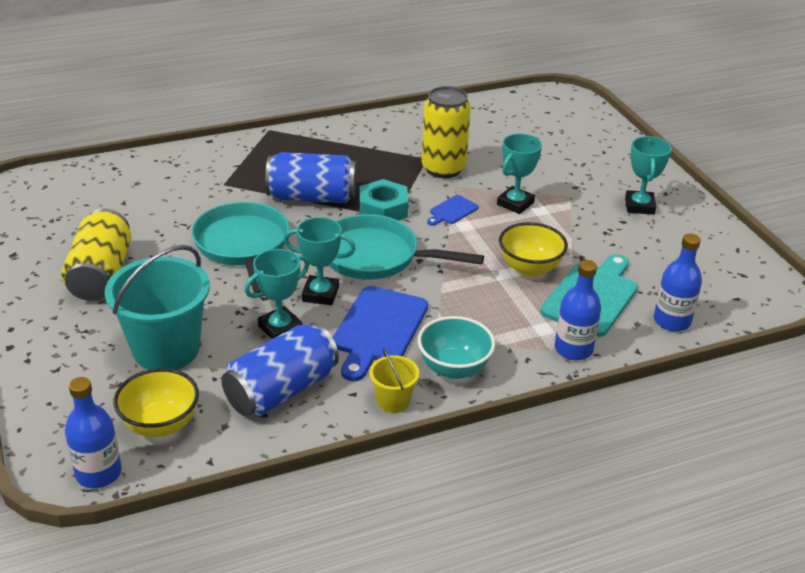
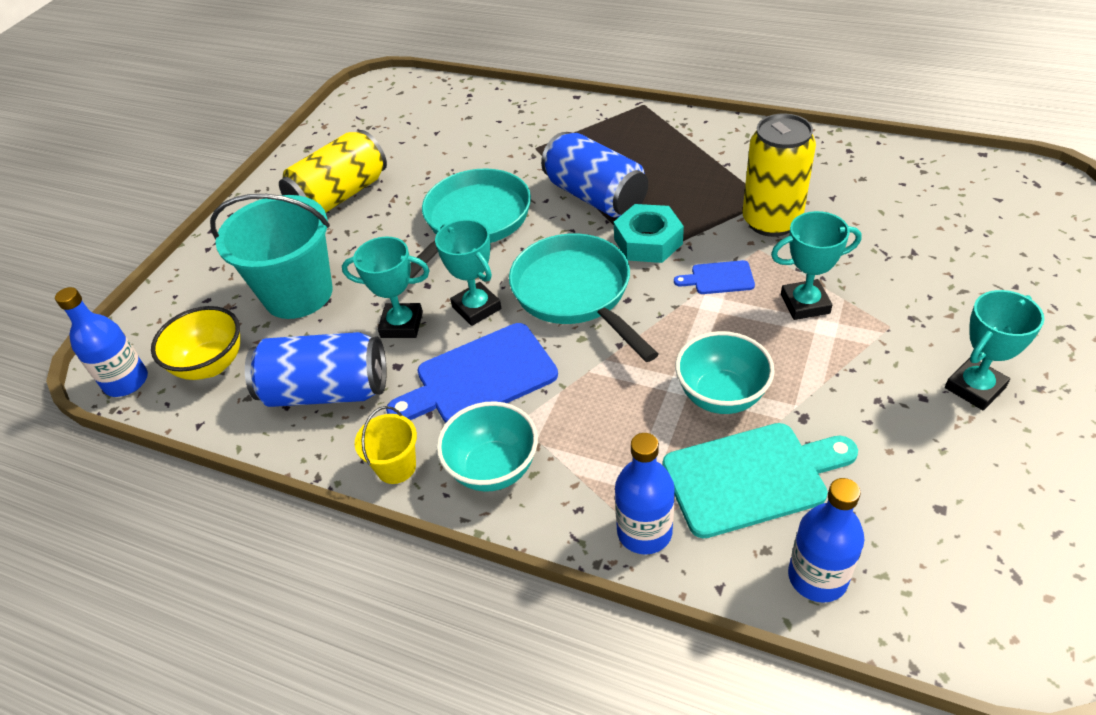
camera: 50 degrees right, 10 degrees up
(529, 268) = (721, 396): yellow bowl -> turquoise bowl

